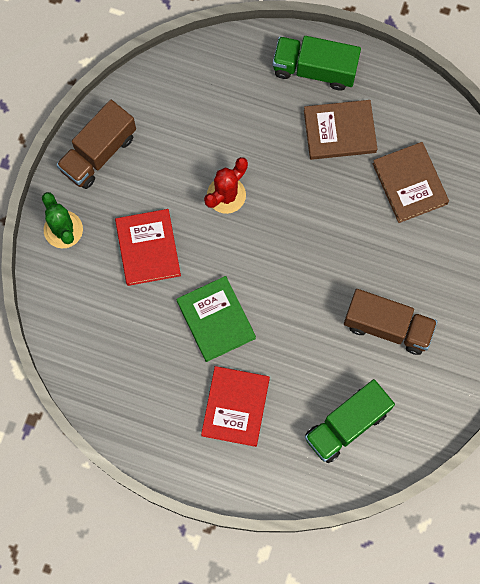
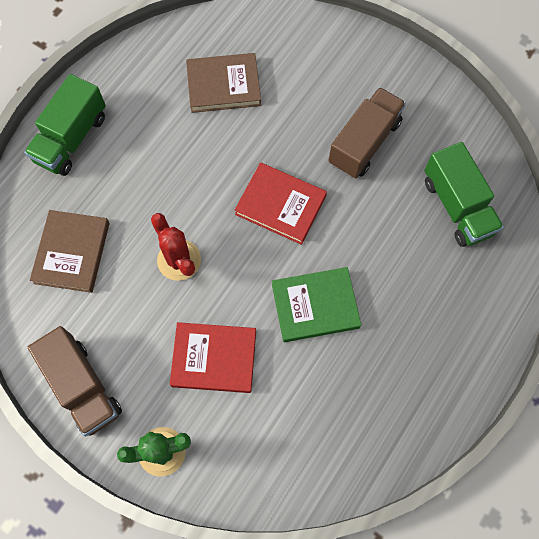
camera: 75 degrees left, 5 degrees down
(235, 407) = (416, 310): red book -> red book (280, 205)
(339, 131) = (147, 133): brown book -> brown book (72, 252)

